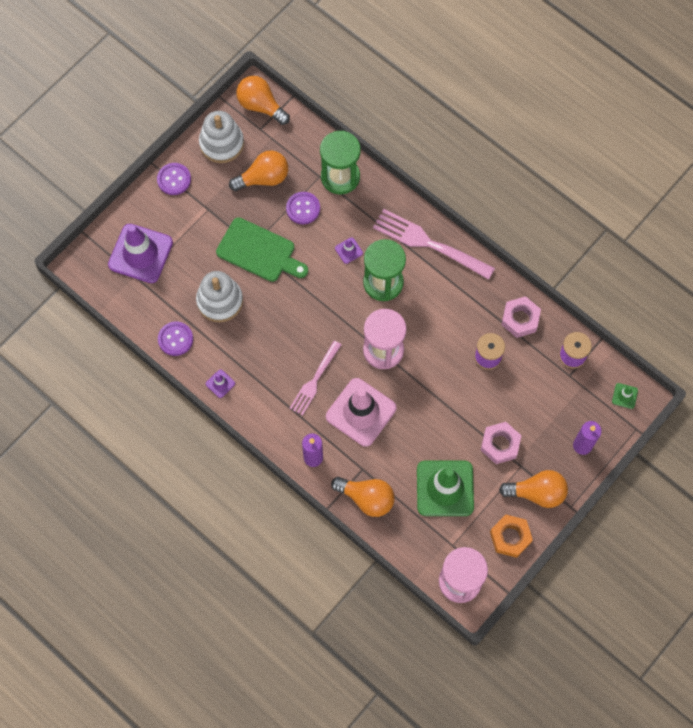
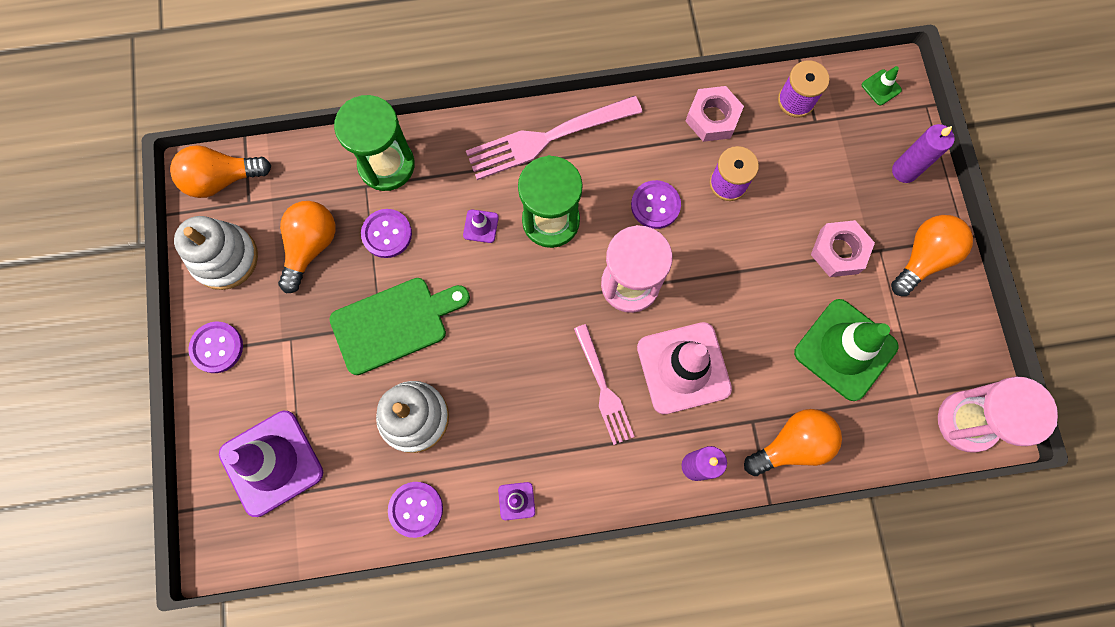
camera: 50 degrees left, 5 degrees up
(440, 328) = (655, 205): none -> purple button
(510, 537) = (954, 326): orange nut -> none

